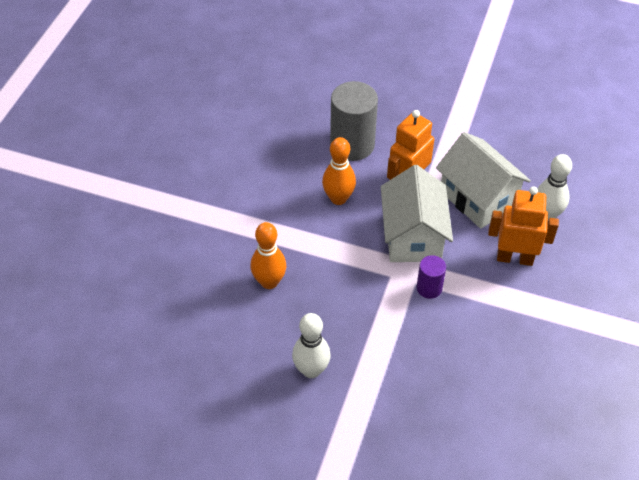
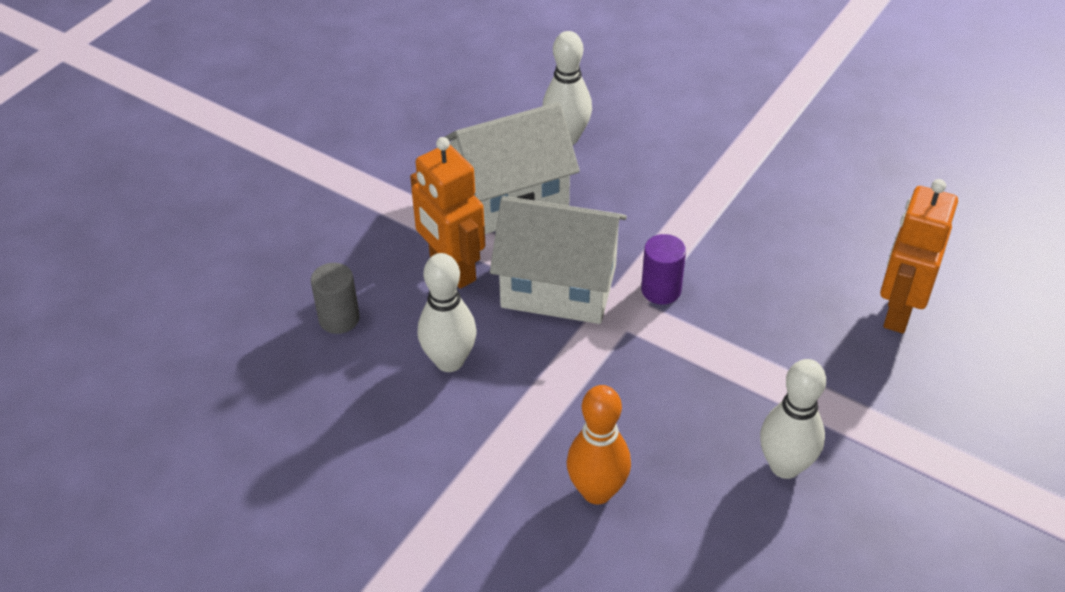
camera: 75 degrees left, 5 degrees down
(338, 198) = (449, 361): orange bowling pin -> white bowling pin
(352, 145) = (339, 319): grey cylinder -> grey cylinder, size x0.52
(514, 258) = (632, 187): orange robot -> orange robot (898, 311)

